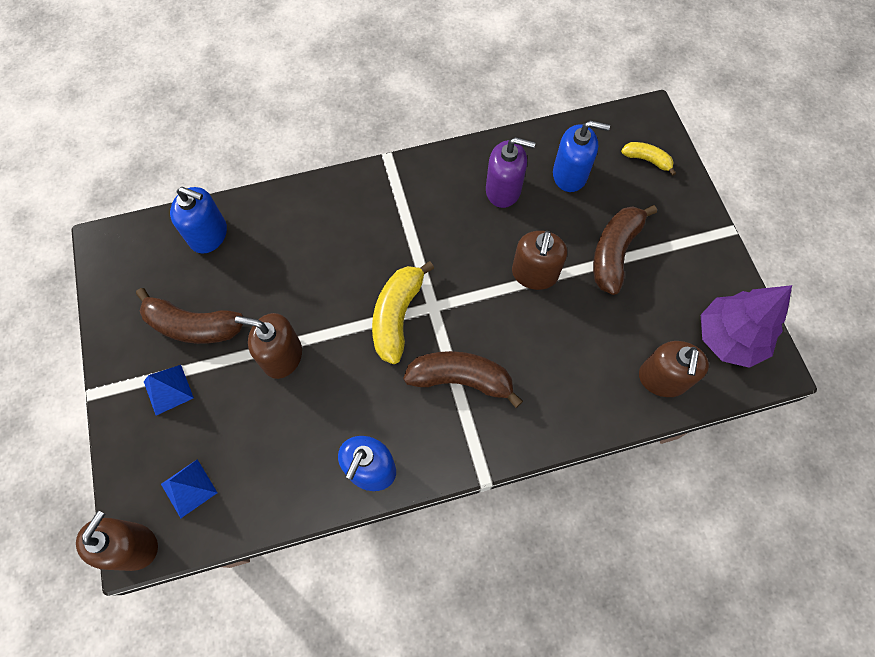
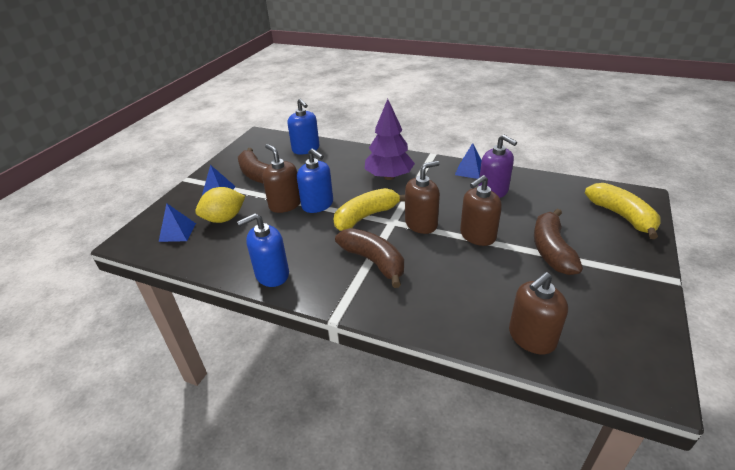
camera: 40 degrees right, 30 degrees down
(133, 546) = (126, 240): brown soap dispenser -> brown soap dispenser (421, 224)
(227, 428) = (224, 218): none -> yellow lemon
(453, 165) = (469, 170): none -> blue pyramid
(570, 175) = (549, 201): blue soap dispenser -> blue soap dispenser (317, 204)
(614, 253) = (551, 250): brown banana -> brown banana turned 60 degrees counterclockwise
(647, 160) = (621, 216): yellow banana -> yellow banana, size x1.79
(729, 338) = (621, 343): purple tree -> purple tree (389, 177)

